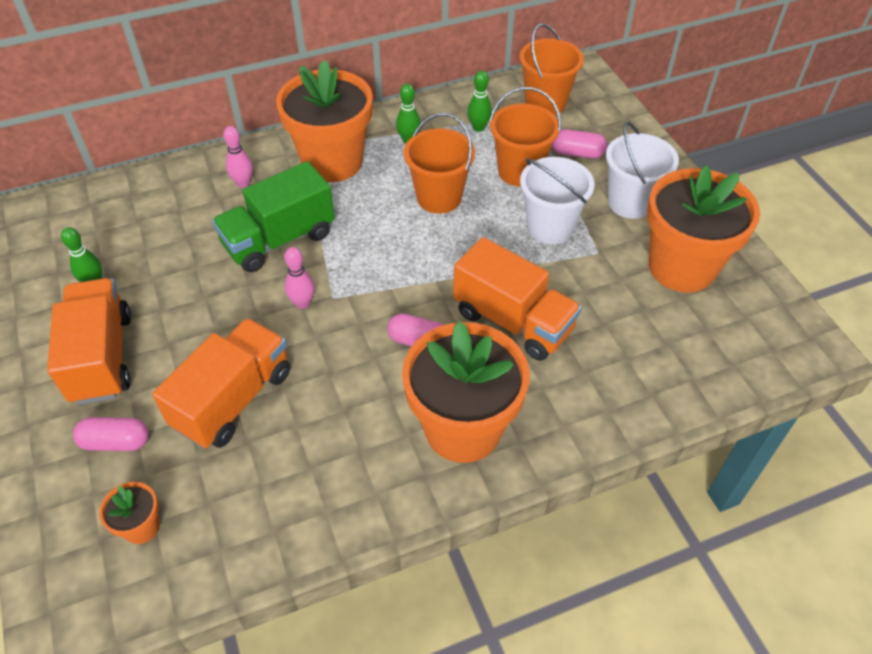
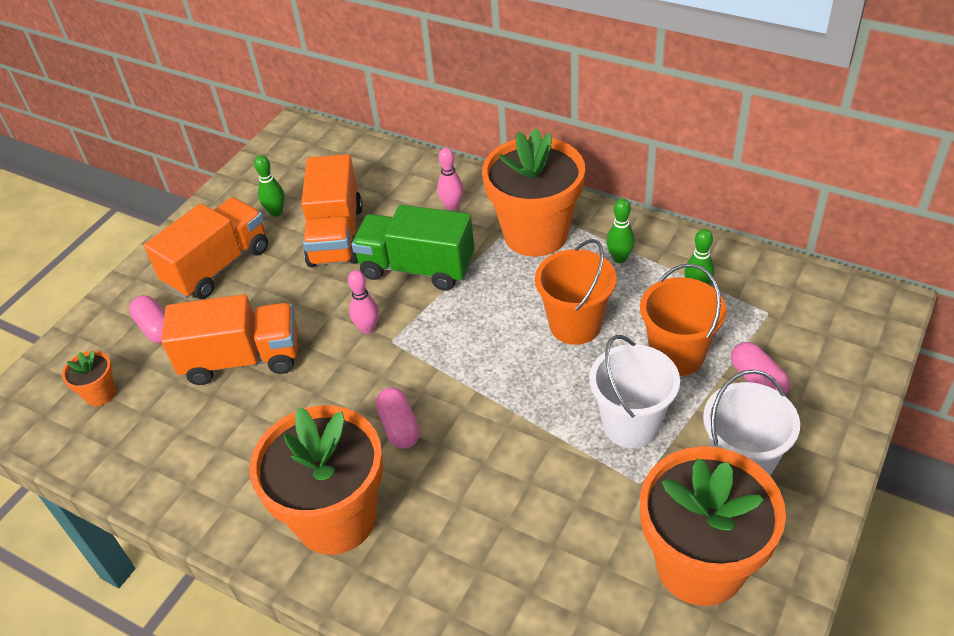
camera: 55 degrees right, 5 degrees down
(513, 321) = (486, 474): orange truck -> orange truck (336, 235)
(545, 103) = (796, 310): orange bucket -> none

